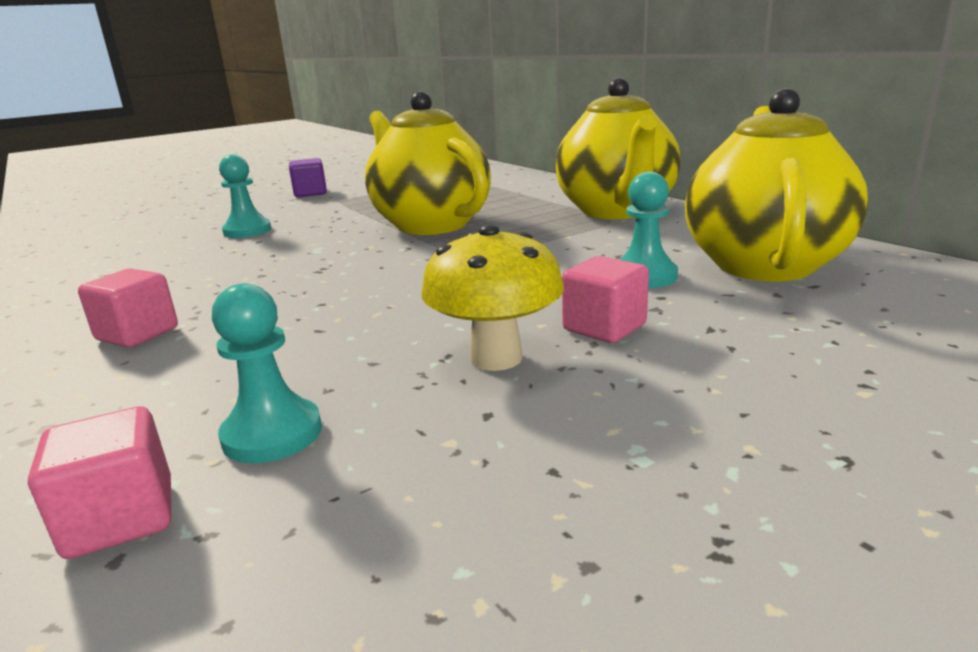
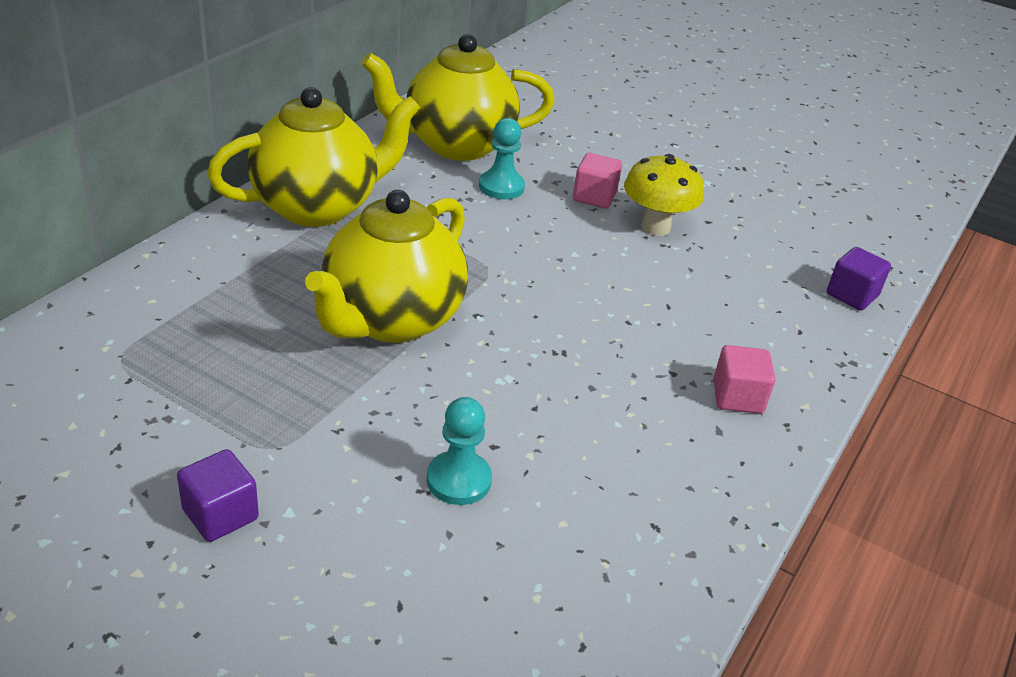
camera: 120 degrees left, 15 degrees up
(121, 518) = (852, 295): pink cube -> purple cube
(272, 434) = (774, 278): turquoise pawn -> none

